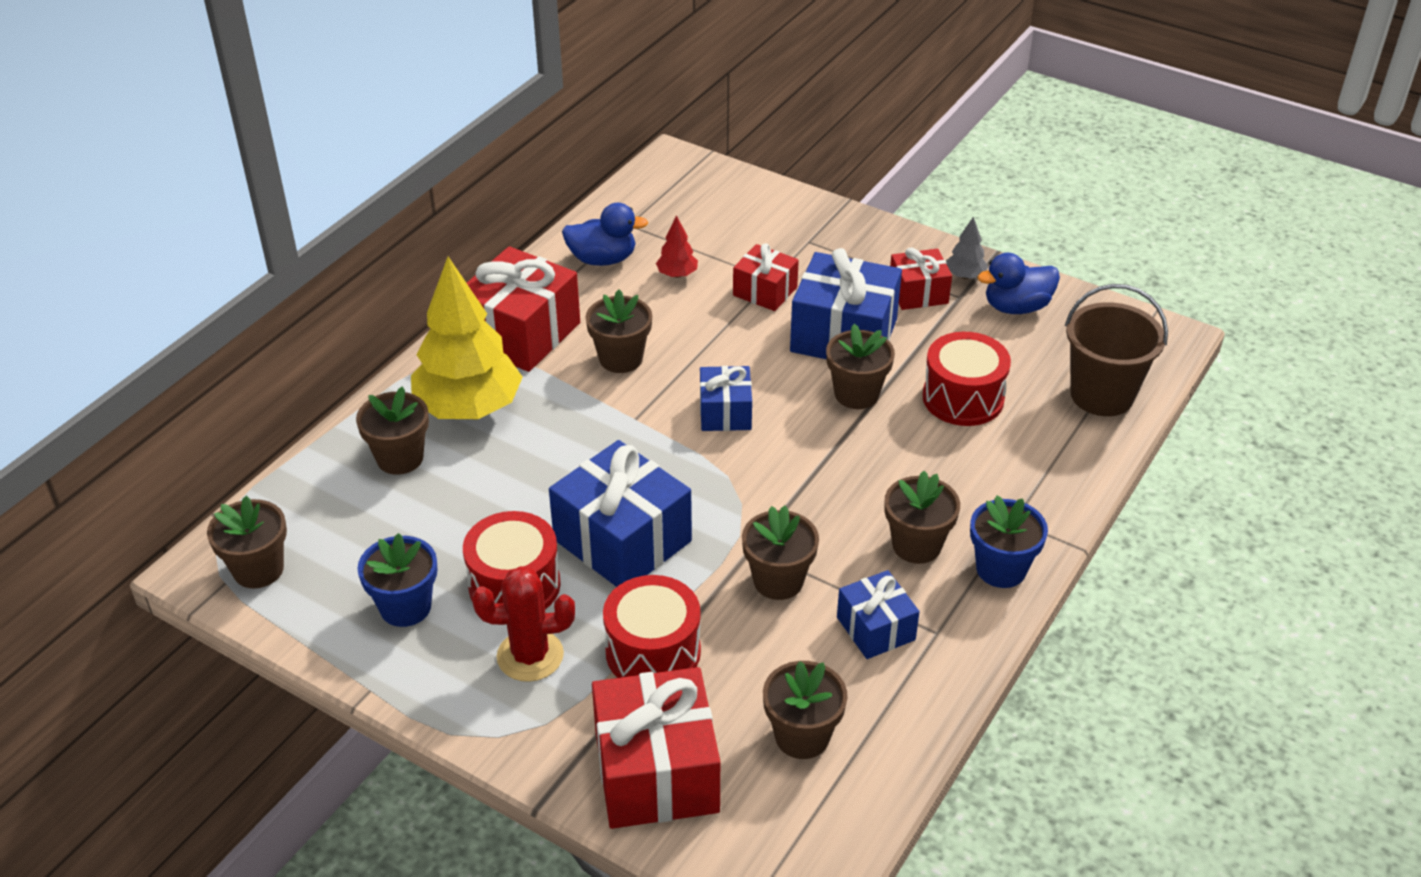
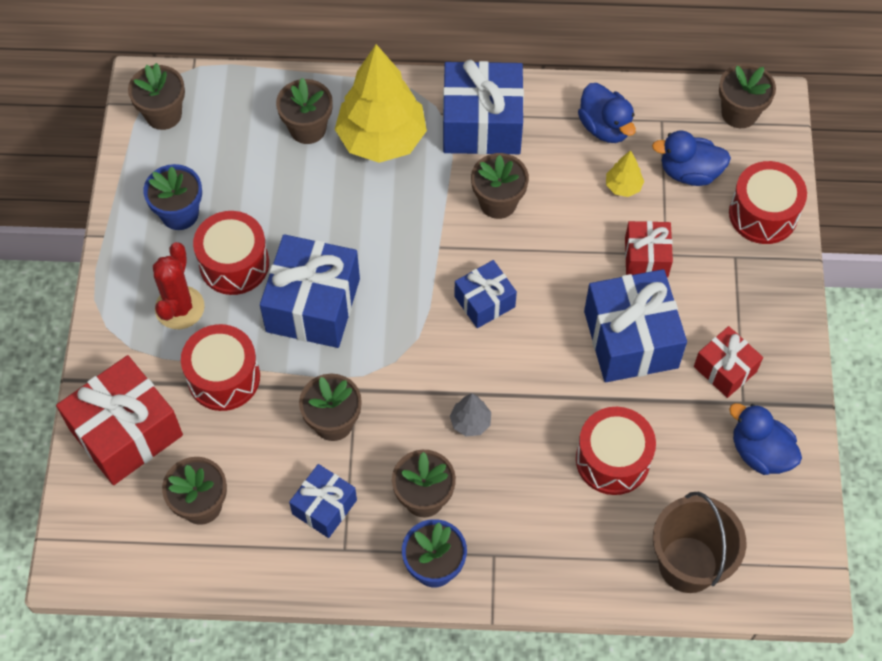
camera: 60 degrees right, 20 degrees up
(521, 333) = (482, 124): red gift -> blue gift
(530, 656) = (179, 308): red cactus -> red cactus turned 45 degrees clockwise
(677, 274) = (623, 186): red tree -> yellow tree
(698, 231) = (689, 172): none -> blue duck
(779, 209) = (763, 214): none -> red drum
(856, 394) = (565, 381): brown flower pot -> brown flower pot (739, 113)
(965, 276) = (775, 395): grey tree -> grey tree (470, 422)

